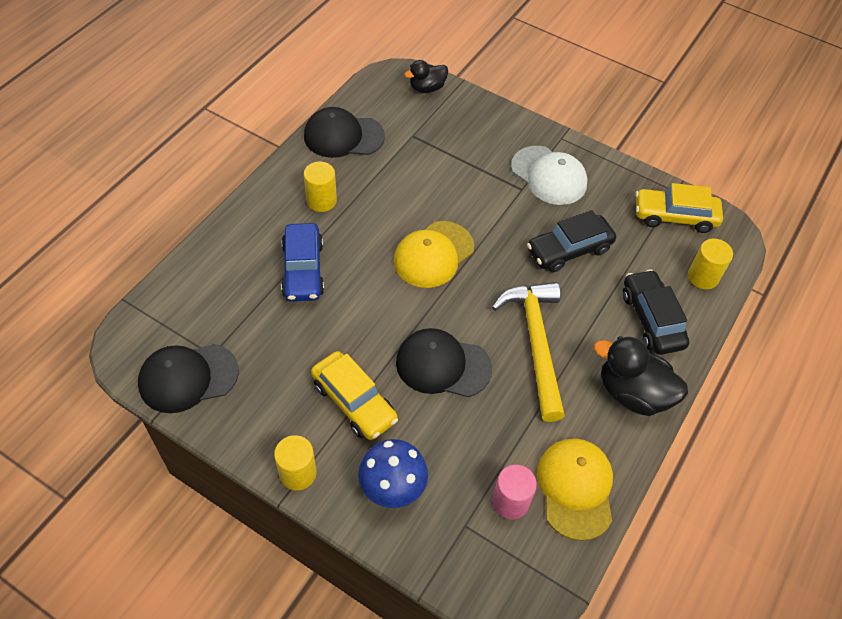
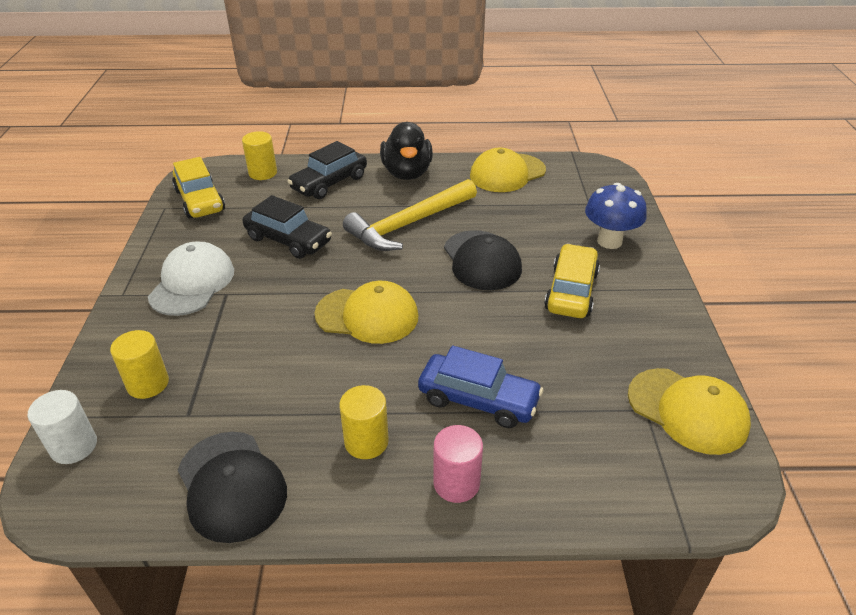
camera: 120 degrees left, 15 degrees down
(188, 378) = (687, 410): black cap -> yellow cap
(298, 473) = (663, 291): yellow cylinder -> yellow cylinder (148, 384)
(303, 270) = (478, 400): blue car -> blue car turned 60 degrees clockwise
(427, 88) = (74, 446): black duck -> white cylinder
(510, 502) = (549, 192): pink cylinder -> pink cylinder (456, 483)

